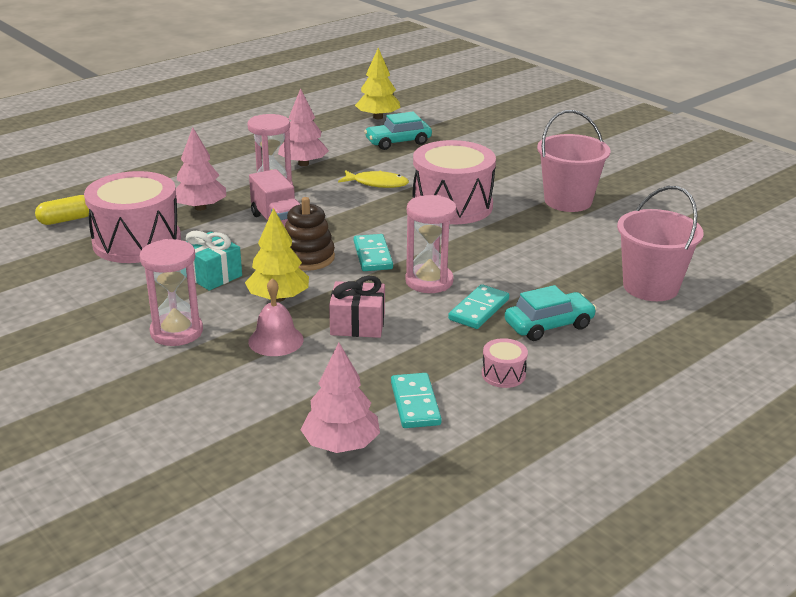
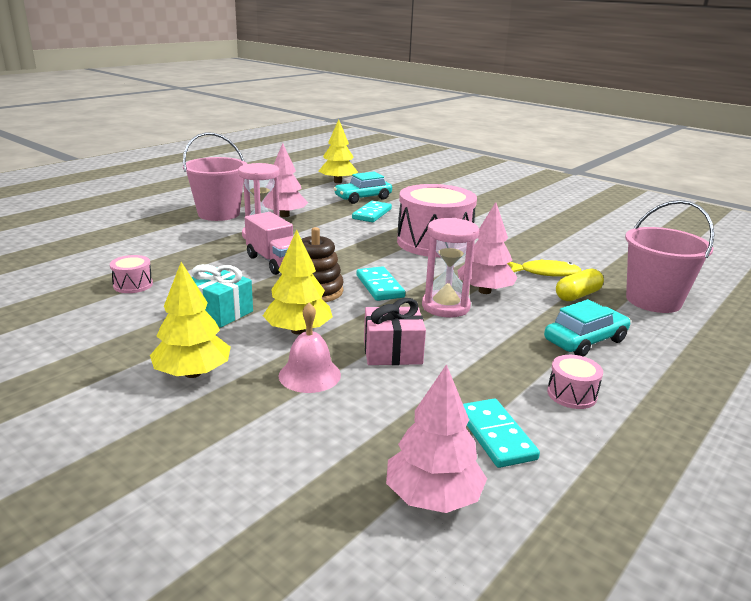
camera: 10 degrees left, 5 degrees down
(66, 220) = (54, 268): yellow capsule -> yellow capsule (577, 295)
(137, 241) = (133, 285): pink drum -> pink drum, size x0.42
(176, 332) = (193, 373): pink hourglass -> yellow tree
(200, 208) = (194, 253): pink tree -> pink tree (484, 291)
(377, 183) = (358, 228): yellow fish -> yellow fish (545, 273)
(478, 309) = (508, 330): turquoise domino -> turquoise domino (372, 214)
(568, 201) = (533, 236): pink bucket -> pink bucket (219, 214)

